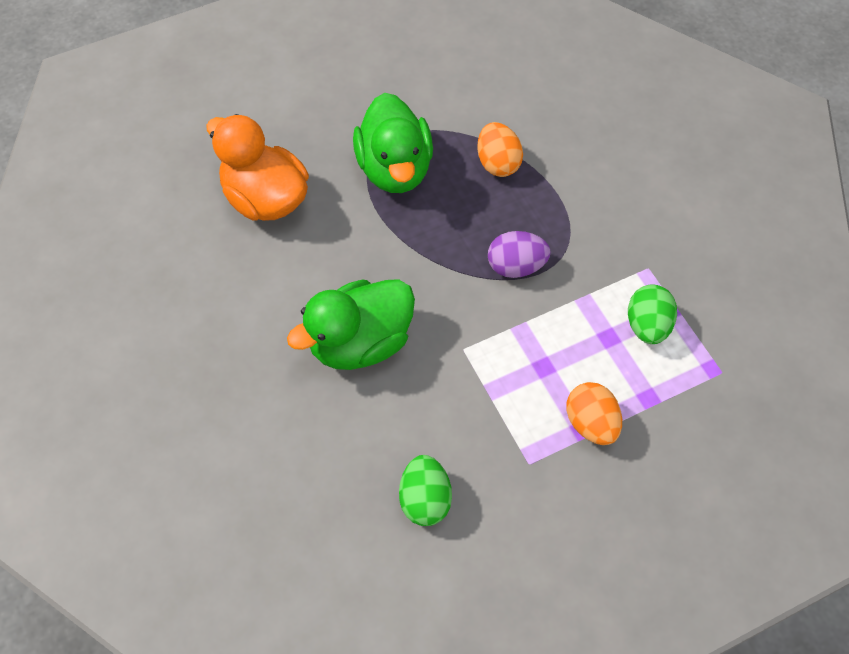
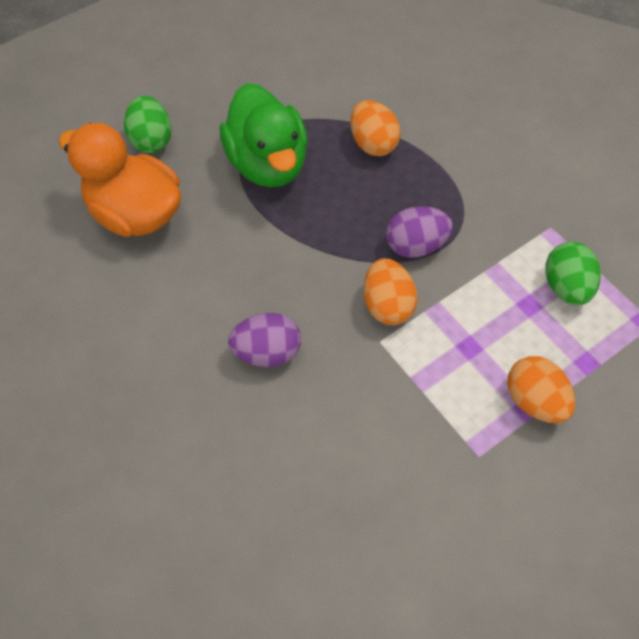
camera: 10 degrees left, 0 degrees up
(360, 343) = (267, 352): green duck -> purple egg
(425, 500) = (374, 517): green egg -> green egg (151, 140)
(477, 317) = (387, 305): none -> orange egg

